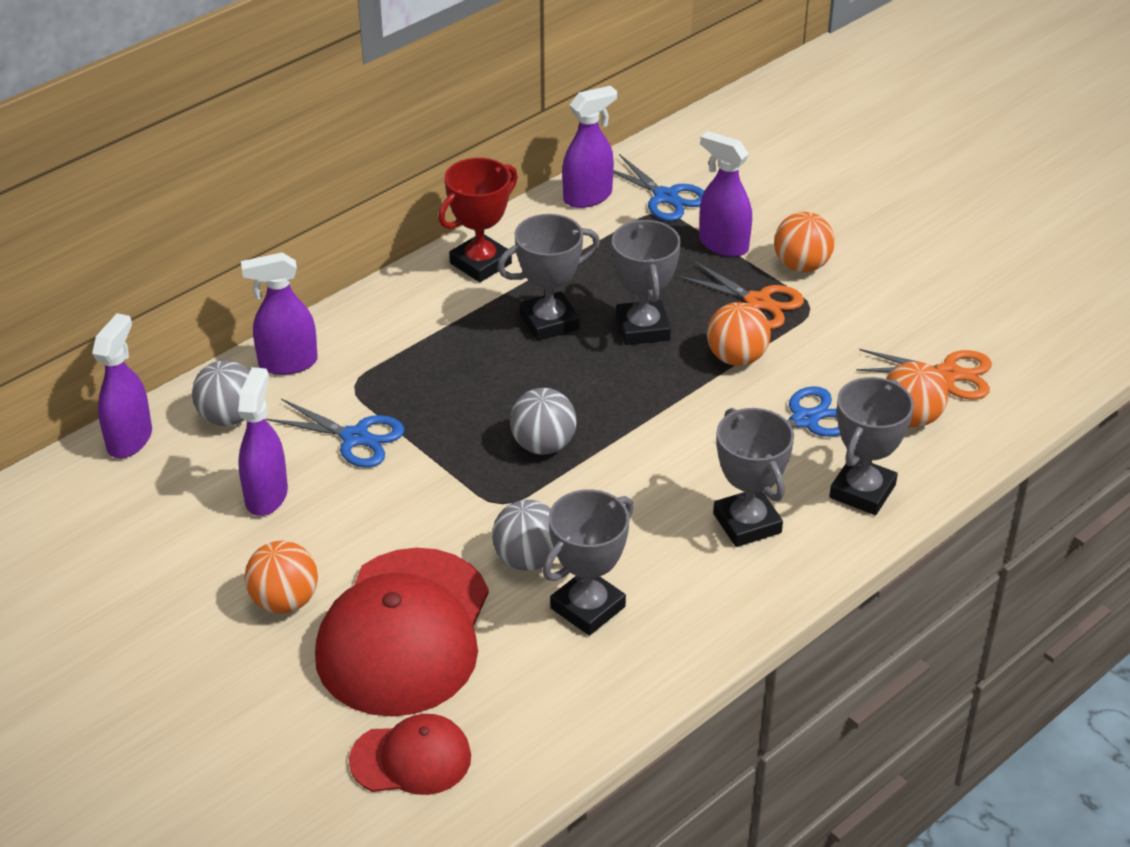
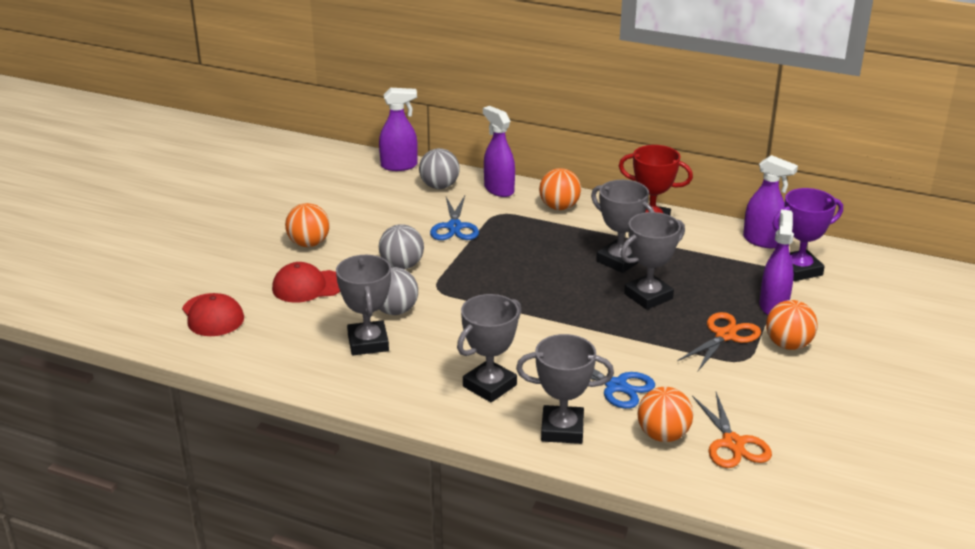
camera: 65 degrees right, 10 degrees down
(266, 495) = (386, 215): purple spray bottle -> none
(404, 632) = (308, 286): red cap -> red cap, size x0.53
(543, 445) = (500, 289): grey ball -> grey ball (402, 266)
(587, 607) = (368, 343): grey trophy -> grey trophy turned 60 degrees clockwise
(665, 197) = (799, 270): blue scissors -> purple trophy
(736, 358) = (655, 341): orange ball -> orange ball (559, 207)
(758, 302) = (725, 335): orange scissors -> orange scissors turned 150 degrees counterclockwise

